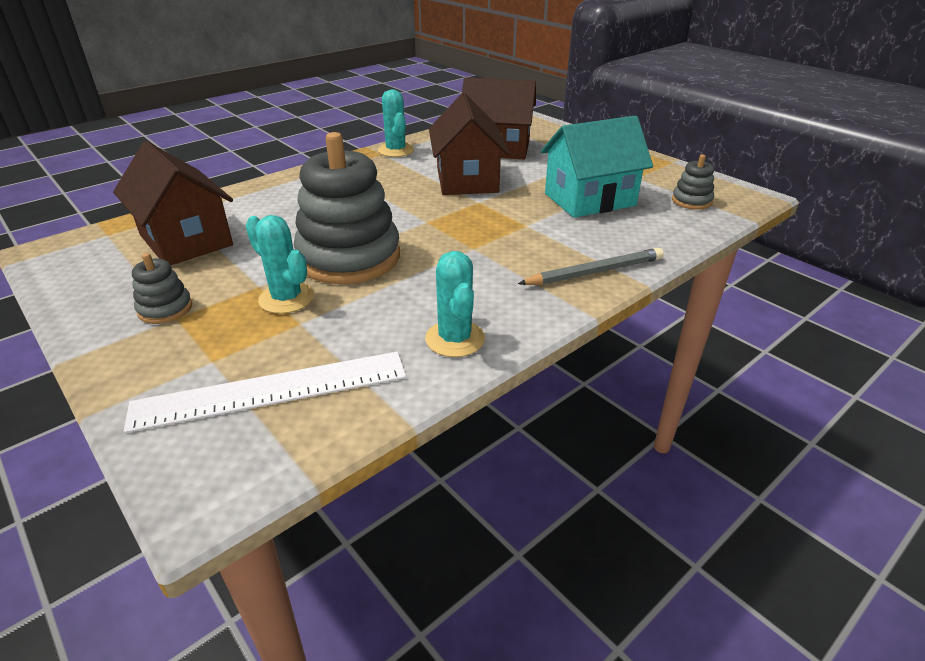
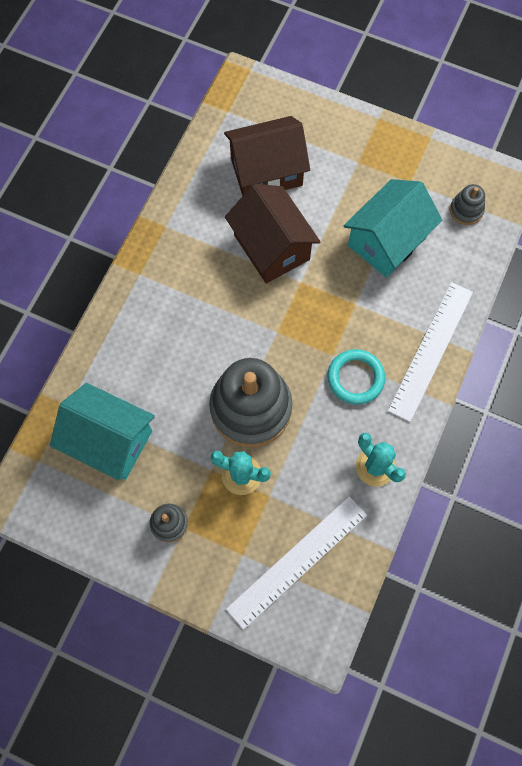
camera: 25 degrees left, 35 degrees up
(186, 240) = (109, 440): brown house -> turquoise house
(396, 150) = (175, 214): turquoise cactus -> none
(486, 268) = (355, 378): none -> turquoise ring
(595, 272) = (431, 350): grey pencil -> white ruler

